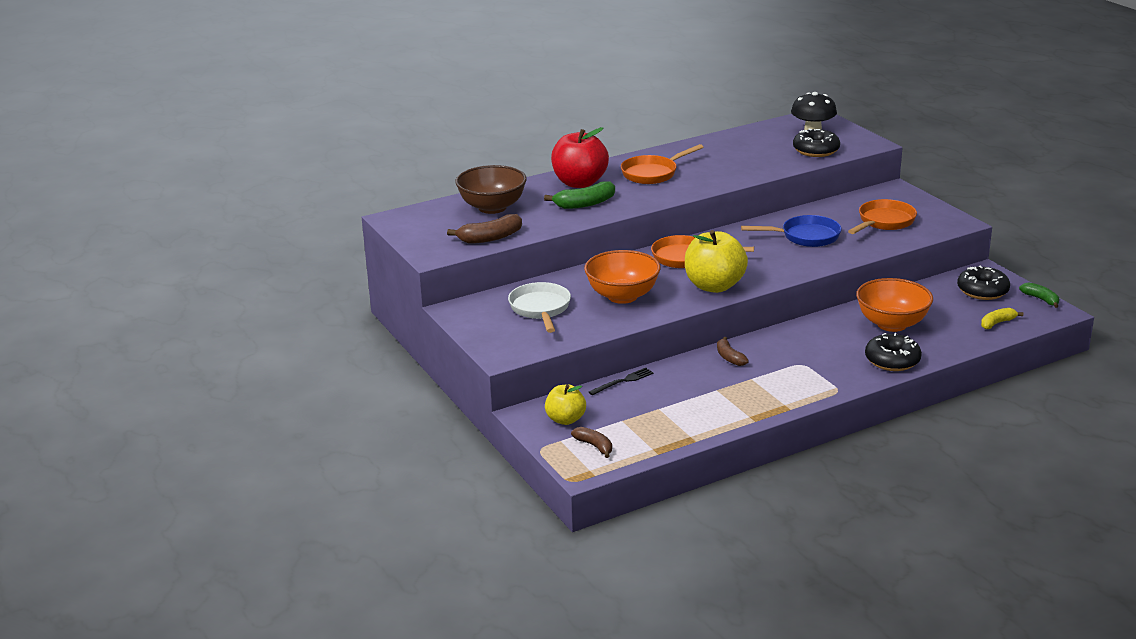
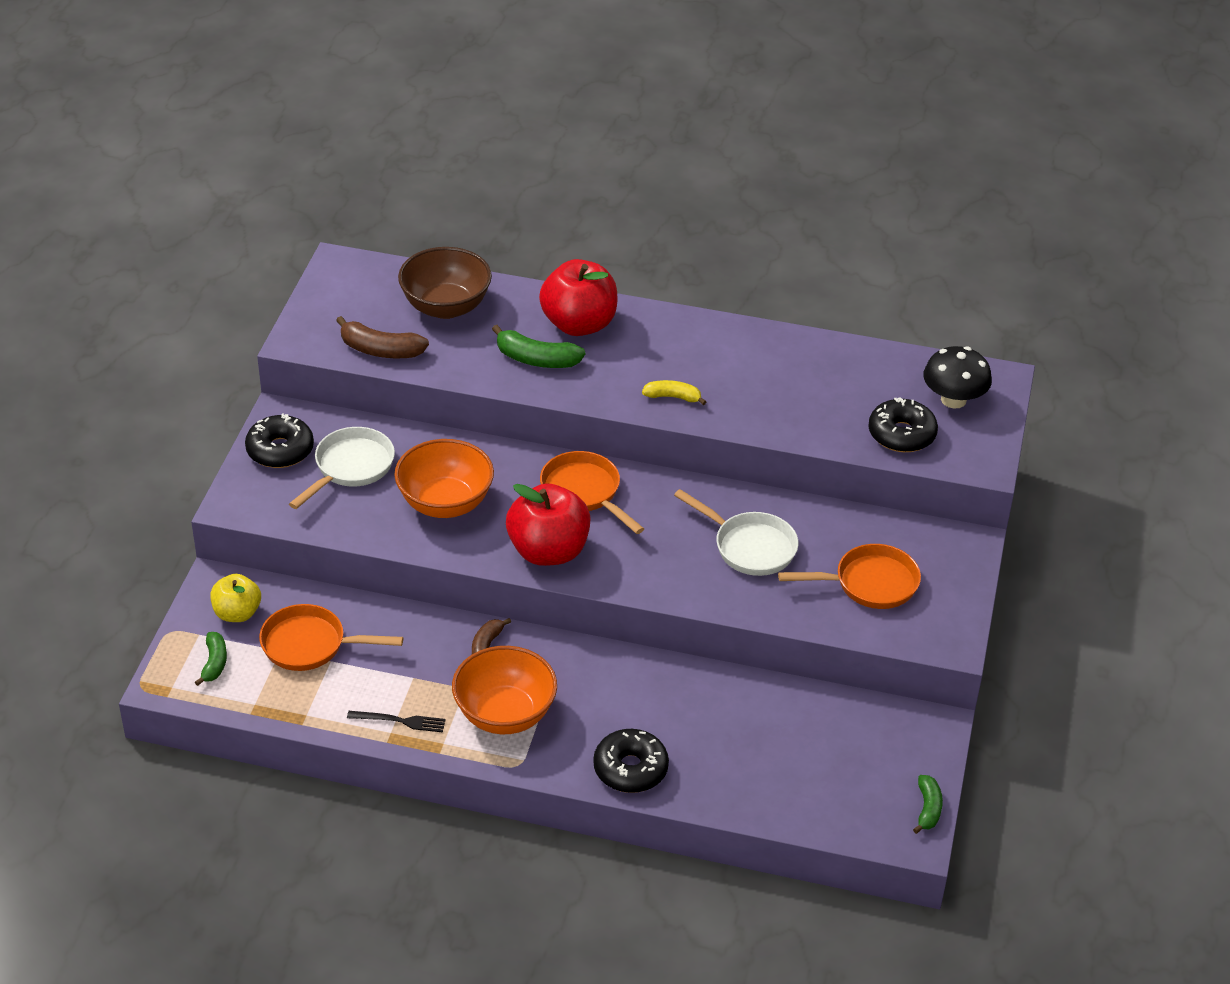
camera: 40 degrees right, 15 degrees up
(594, 446) = (214, 663): brown banana -> green banana
(623, 381) = (350, 604): black fork -> black fork (400, 721)
(652, 173) = (671, 357): orange pan -> orange pan (310, 645)
(714, 286) = (548, 551): yellow apple -> red apple
(805, 236) = (749, 547): blue pan -> white pan
(892, 324) = (710, 722): orange bowl -> orange bowl (505, 714)
(982, 291) = (883, 750): black donut -> black donut (280, 450)
(997, 323) = (821, 804): yellow banana -> yellow banana (673, 397)

